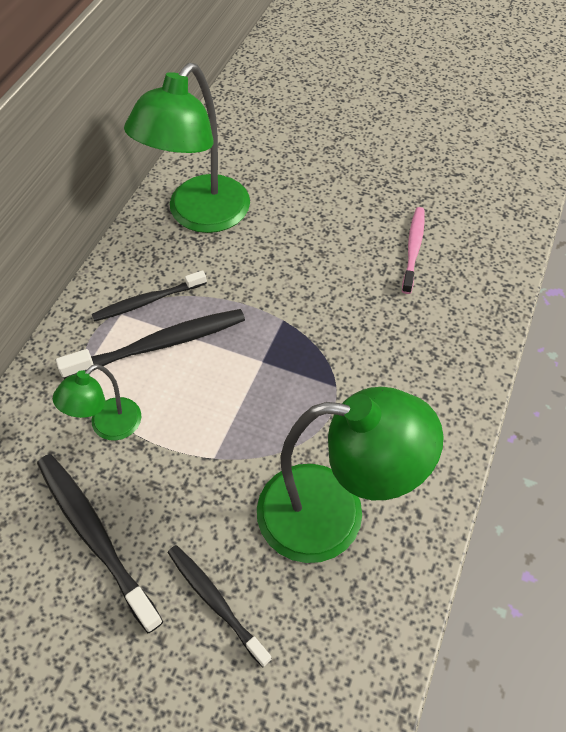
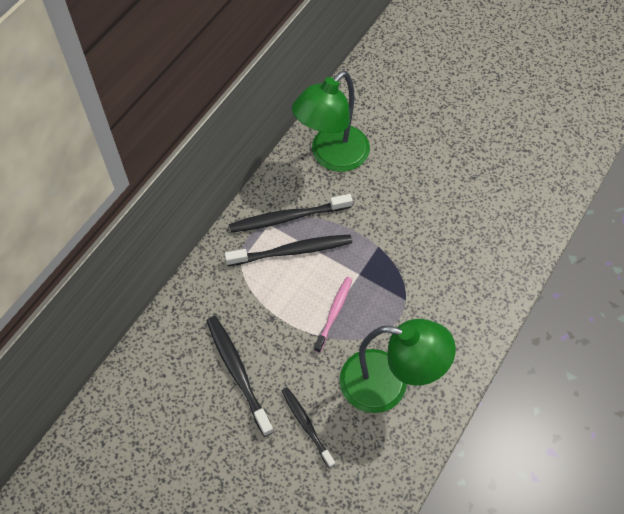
camera: 10 degrees right, 5 degrees up
(108, 426) = (252, 303): green lamp -> none
(148, 301) = (288, 218): black toothbrush -> black toothbrush, size x1.53
(413, 249) = (479, 207): pink toothbrush -> pink toothbrush (334, 313)

